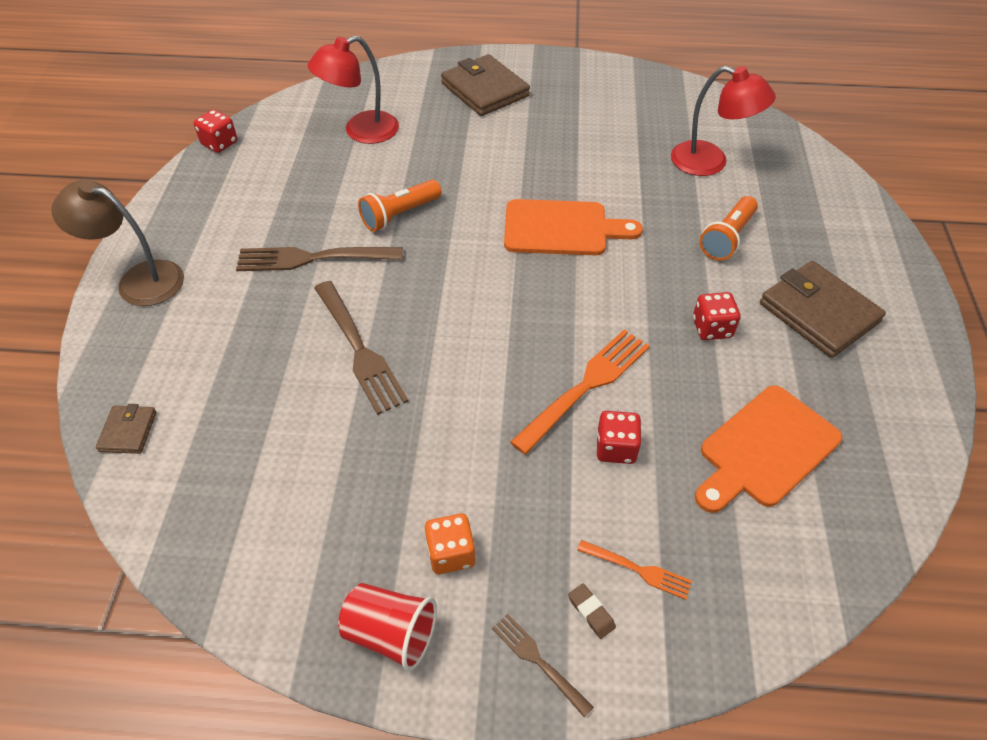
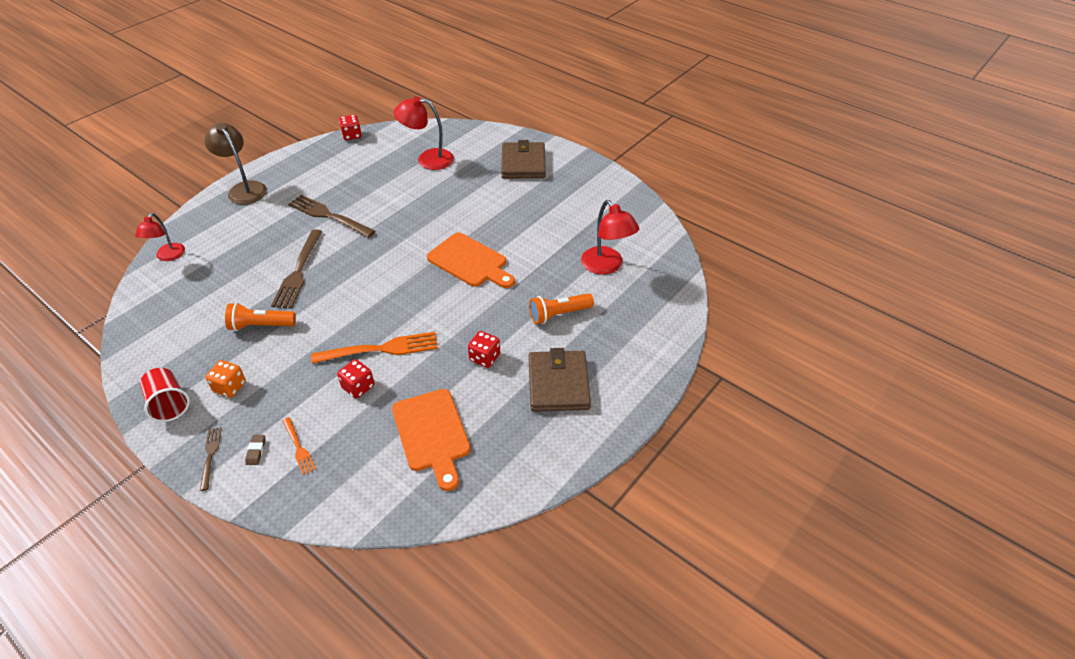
camera: 35 degrees right, 5 degrees down
(128, 431) = (168, 256): brown wallet -> red lamp
(399, 215) = (395, 213): orange flashlight -> orange flashlight (261, 325)
(765, 449) = (432, 434): orange cutting board -> orange cutting board turned 105 degrees counterclockwise

